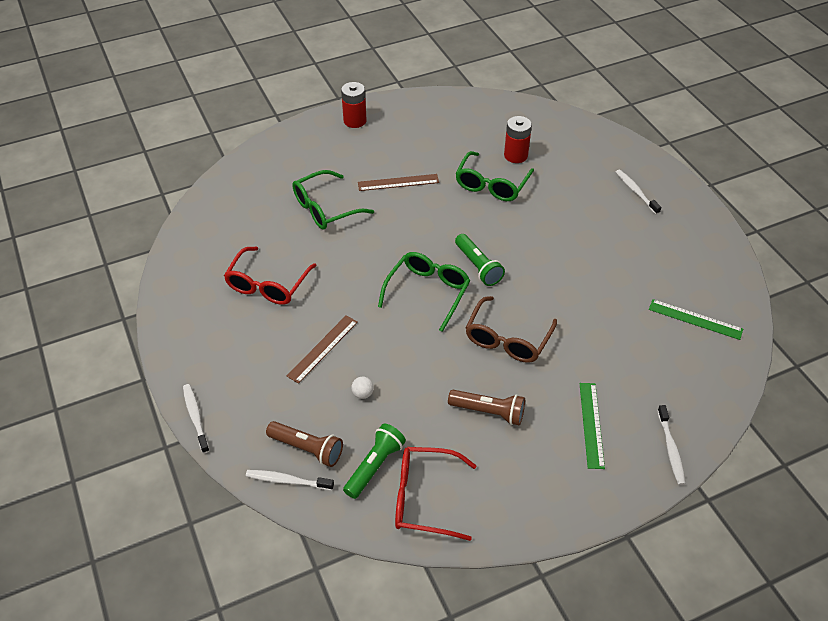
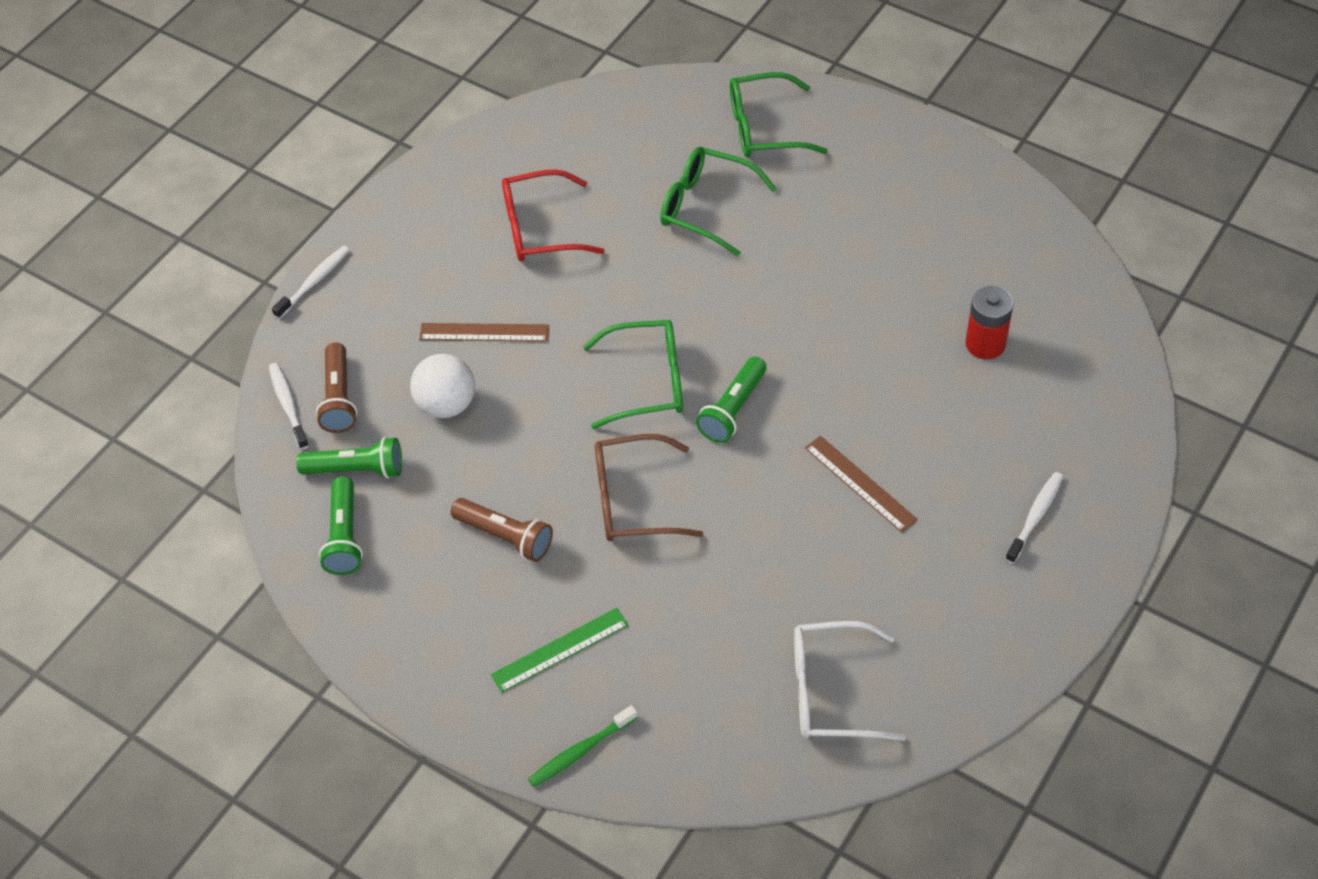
camera: 60 degrees right, 5 degrees up
(355, 121) = (894, 142): red battery -> none
(363, 394) = (446, 405): white ball -> white ball, size x2.15
(398, 182) = (816, 250): brown ruler -> brown ruler (860, 483)
(424, 498) = (344, 536): red glasses -> green flashlight
(488, 412) = (505, 536): brown flashlight -> brown flashlight turned 45 degrees counterclockwise
(491, 185) = (899, 347): green glasses -> green glasses (763, 128)
(671, 449) = (580, 751): white toothbrush -> green toothbrush
(695, 319) = (830, 692): green ruler -> white glasses

